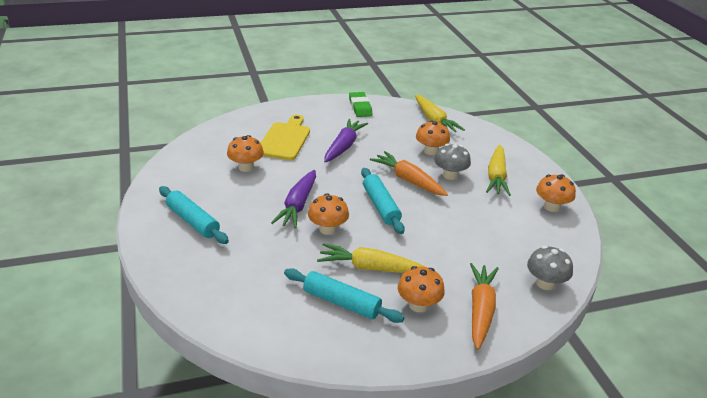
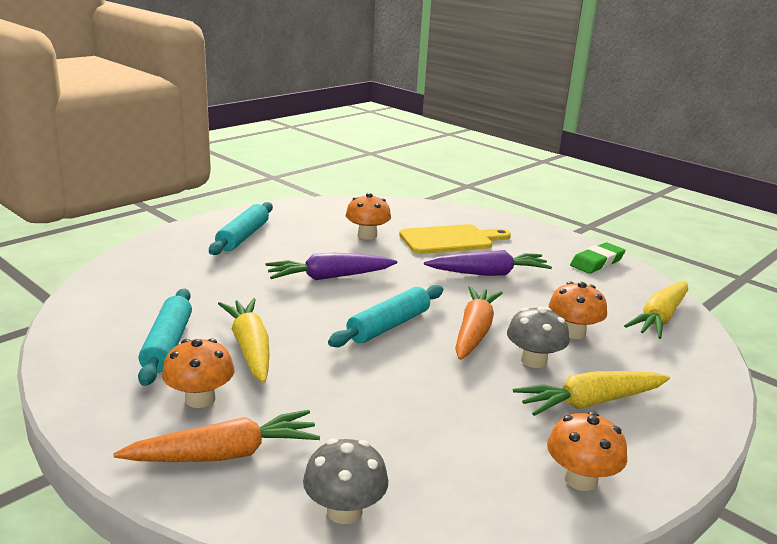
camera: 60 degrees right, 10 degrees down
(328, 229) = (302, 304): orange mushroom -> none

